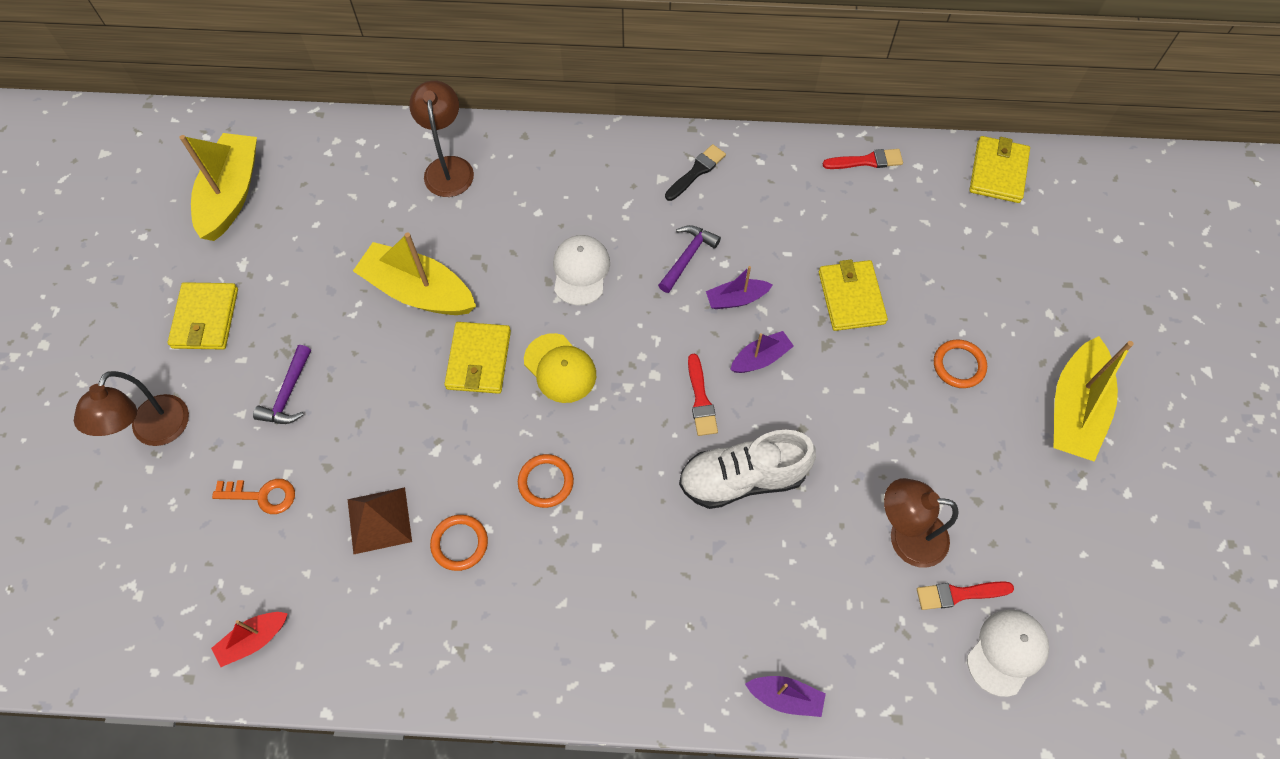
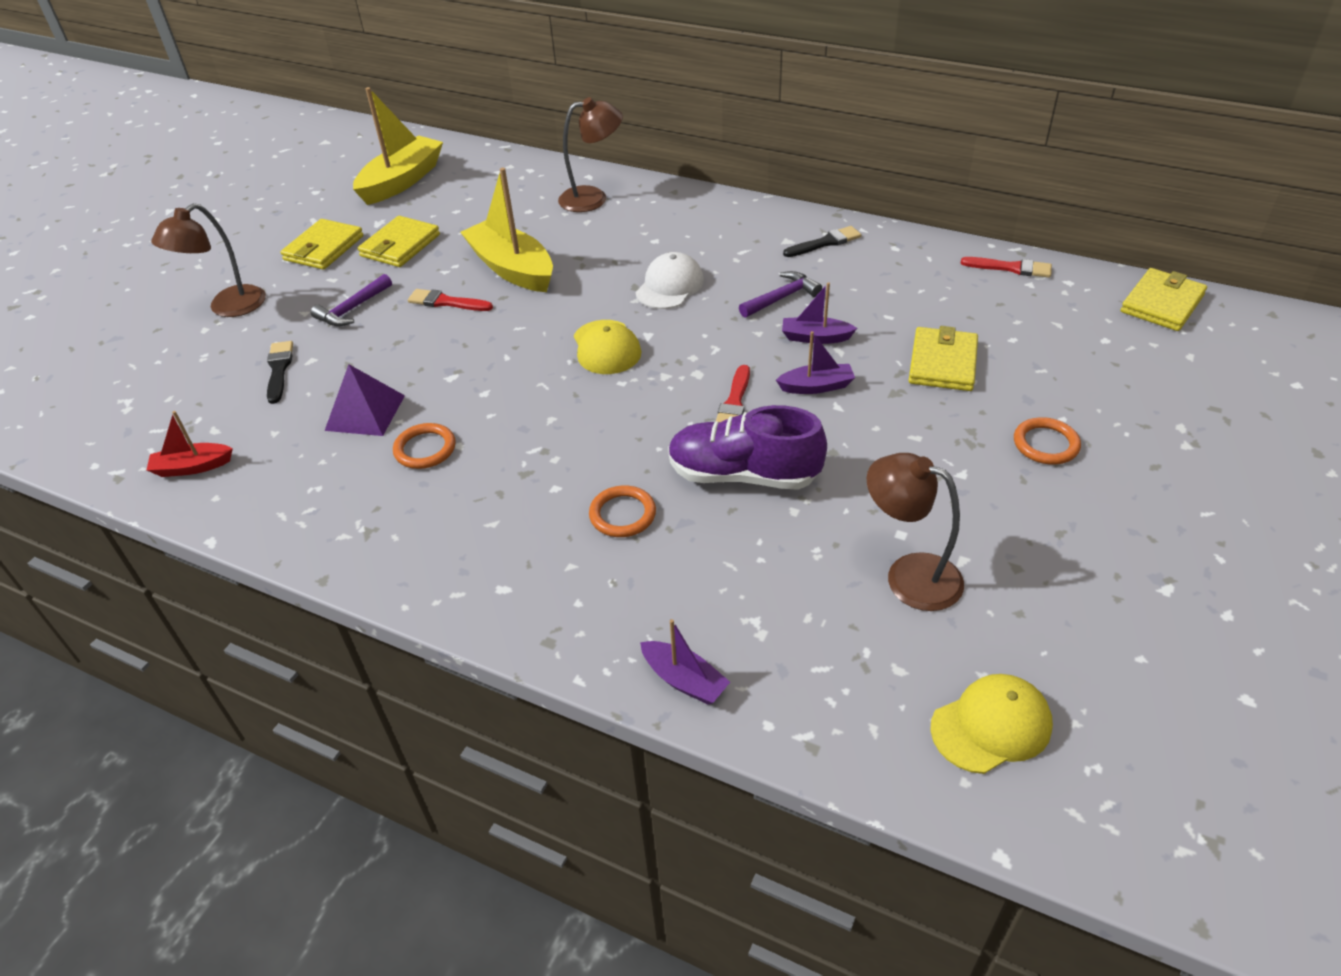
camera: 25 degrees right, 20 degrees down
(262, 495) = (279, 369): orange key -> black brush
(379, 520) = (365, 412): brown pyramid -> purple pyramid
(448, 167) = (593, 198): brown lamp -> brown lamp turned 60 degrees clockwise
(479, 360) = (534, 325): yellow wallet -> yellow wallet (400, 245)
(546, 482) = (538, 425): orange ring -> orange ring (622, 514)
(742, 478) = (743, 475): white shoe -> purple shoe
(959, 594) = (952, 648): red brush -> red brush (446, 302)
(1007, 652) = (991, 726): white cap -> yellow cap
(1075, 409) = (1182, 517): yellow boat -> none

